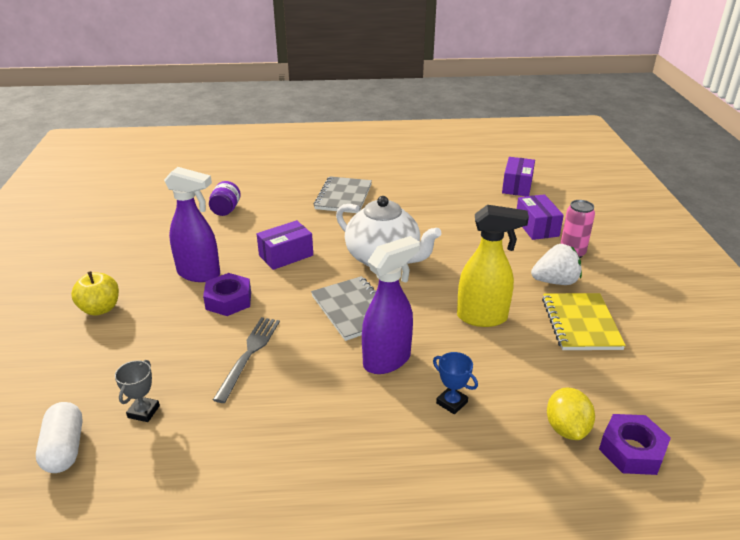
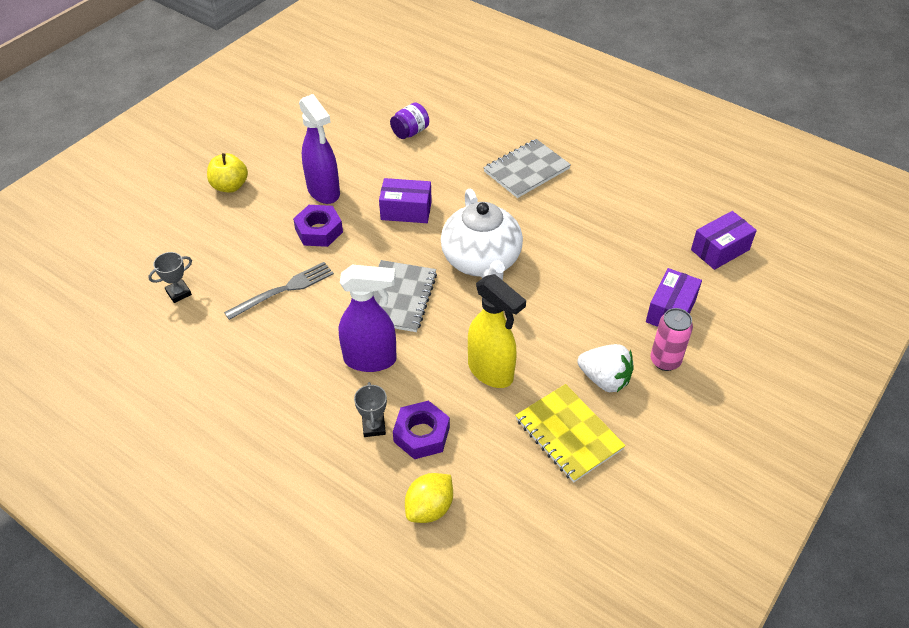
camera: 40 degrees right, 15 degrees up
(64, 448) = (115, 290): white capsule -> none
(452, 402) = (374, 427): blue trophy -> grey trophy
(581, 323) = (568, 434): yellow notebook -> yellow notebook turned 75 degrees counterclockwise
(631, 450) = (454, 561): purple nut -> purple nut (421, 434)

